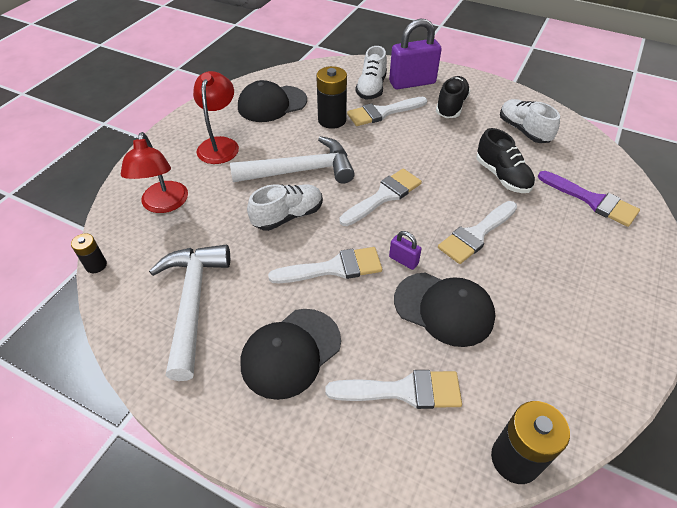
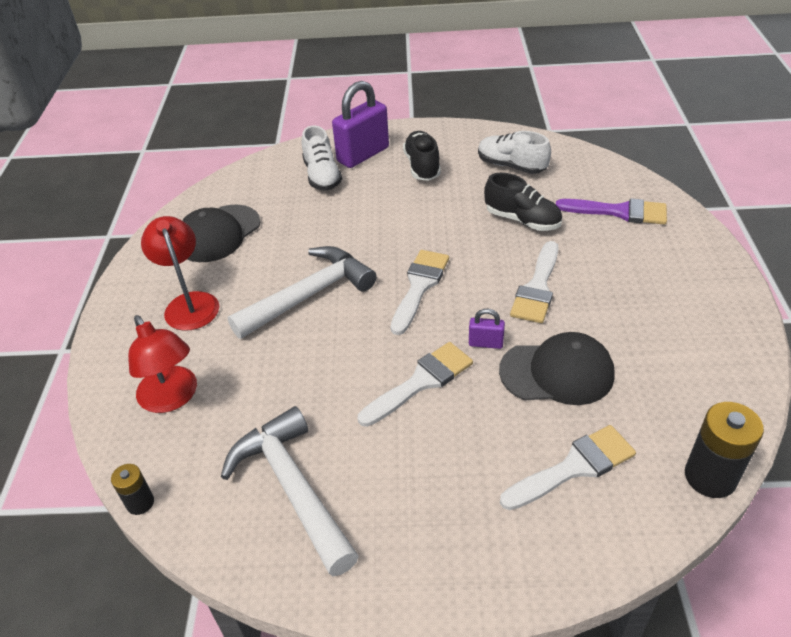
camera: 25 degrees left, 5 degrees down
(288, 216) = (331, 349): white shoe -> none
(291, 352) = (439, 486): black cap -> none
(332, 120) = (303, 227): black battery -> none
(383, 112) = (354, 198): white brush -> none

